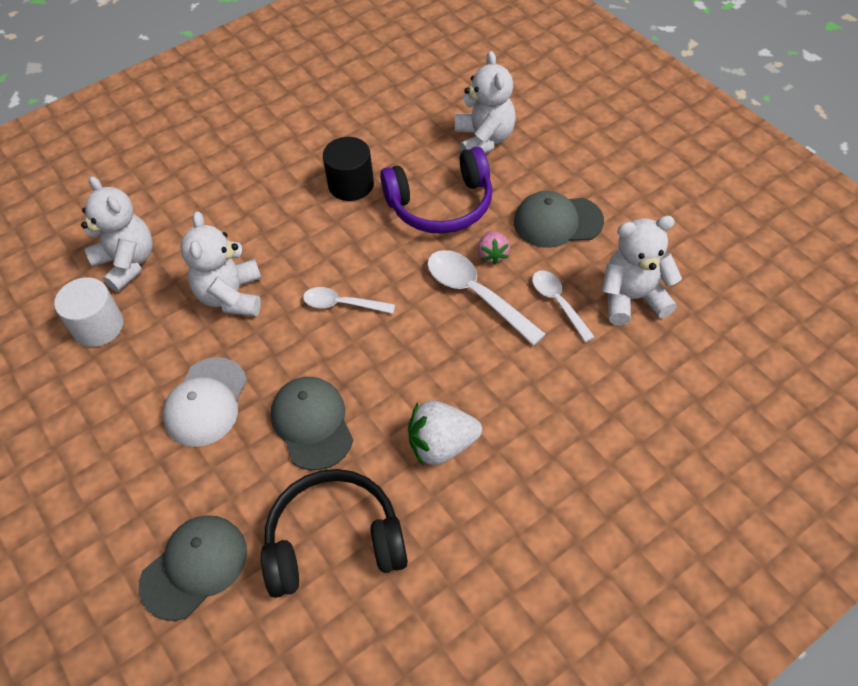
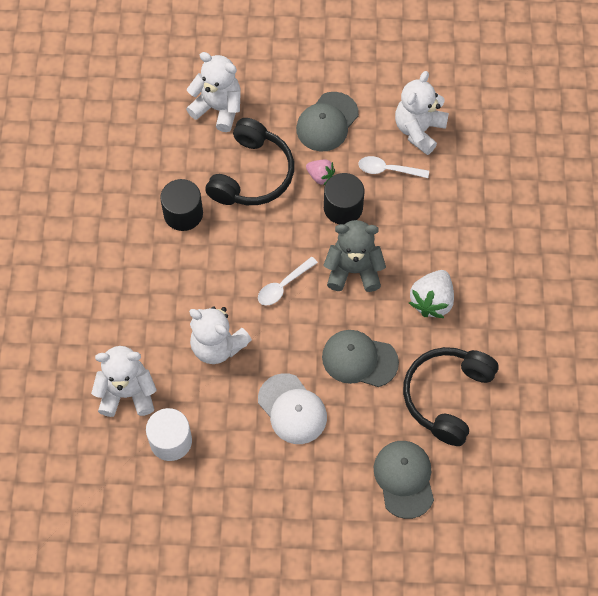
camera: 55 degrees left, 10 degrees up
(413, 350) = (353, 270): none -> grey teddy bear
(441, 204) = (252, 174): purple headphones -> black headphones
(476, 294) = (343, 207): white spoon -> black cylinder

